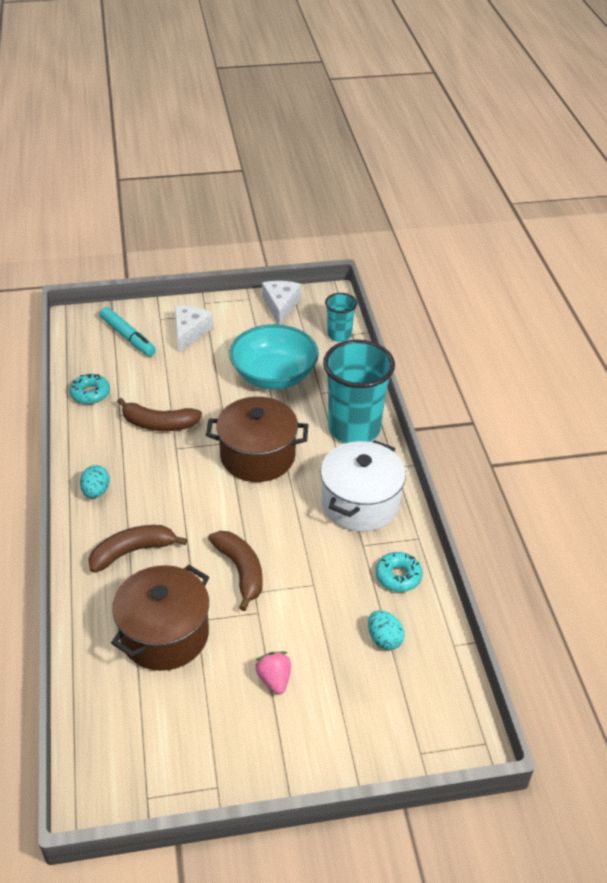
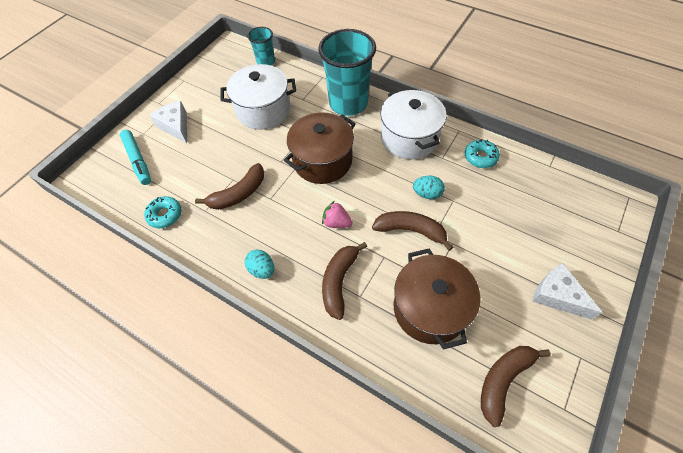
camera: 45 degrees left, 15 degrees up
(128, 337) = (138, 160): turquoise marker -> turquoise marker turned 60 degrees clockwise
(137, 732) = (503, 380): none -> brown banana
(274, 375) = (263, 110): turquoise bowl -> white pot
(274, 679) = (514, 269): pink strawberry -> pink strawberry (336, 222)
(280, 306) = (209, 71): white cheese -> white cheese (557, 295)
(384, 639) = (523, 194): turquoise egg -> turquoise egg (427, 194)

